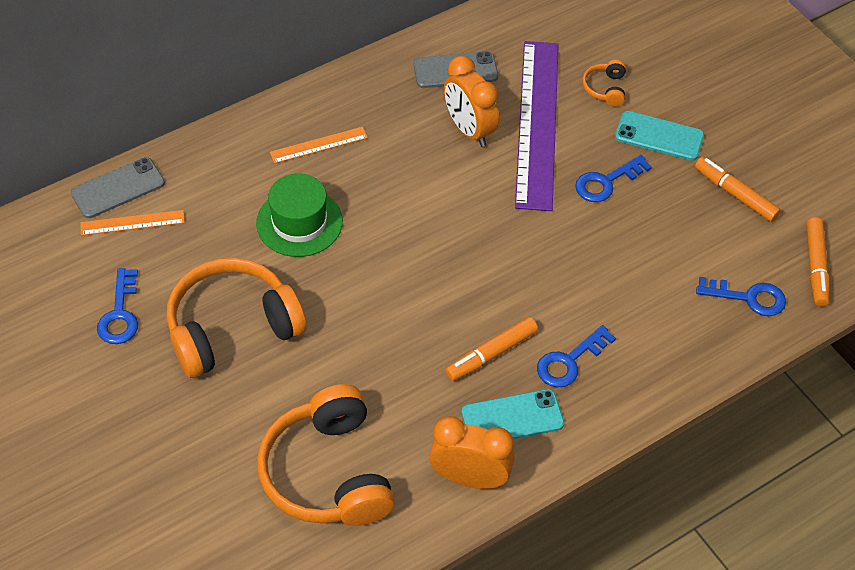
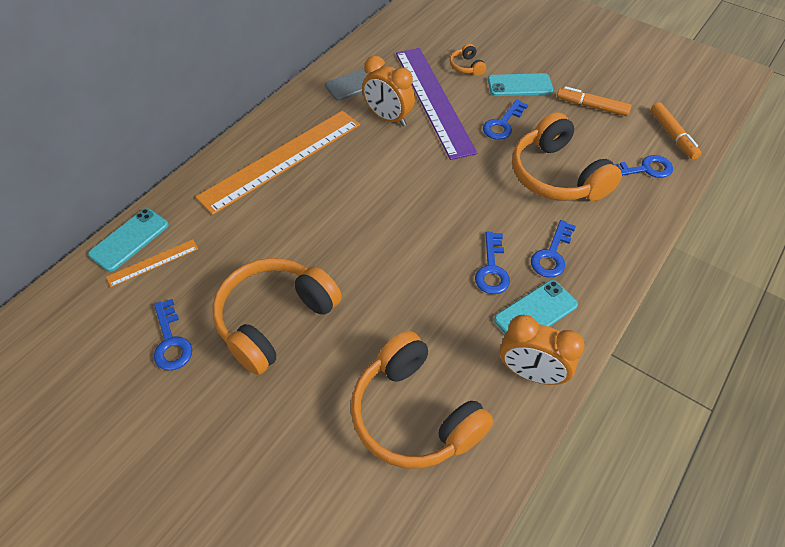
camera: 20 degrees left, 0 degrees up
(118, 188) = (129, 239): grey phone -> turquoise phone
(299, 222) = (293, 219): green hat -> none
(319, 145) = (281, 159): orange ruler -> orange ruler, size x2.30
(469, 478) = (530, 373): orange clock -> orange clock turned 150 degrees counterclockwise
(491, 354) = (492, 269): orange marker -> blue key
(633, 270) = (557, 175): none -> orange headphones

